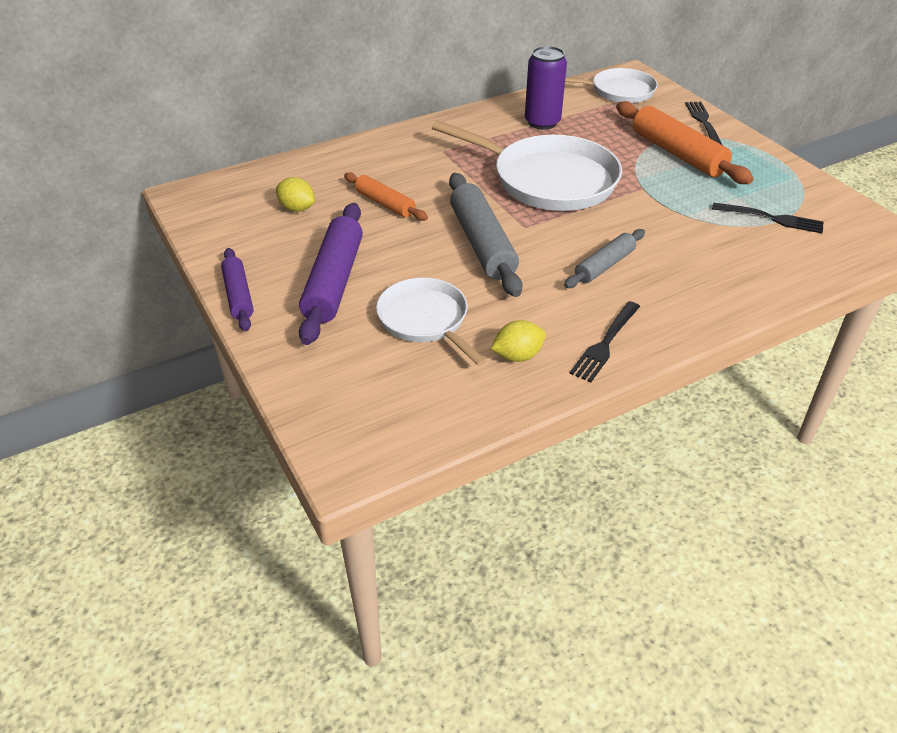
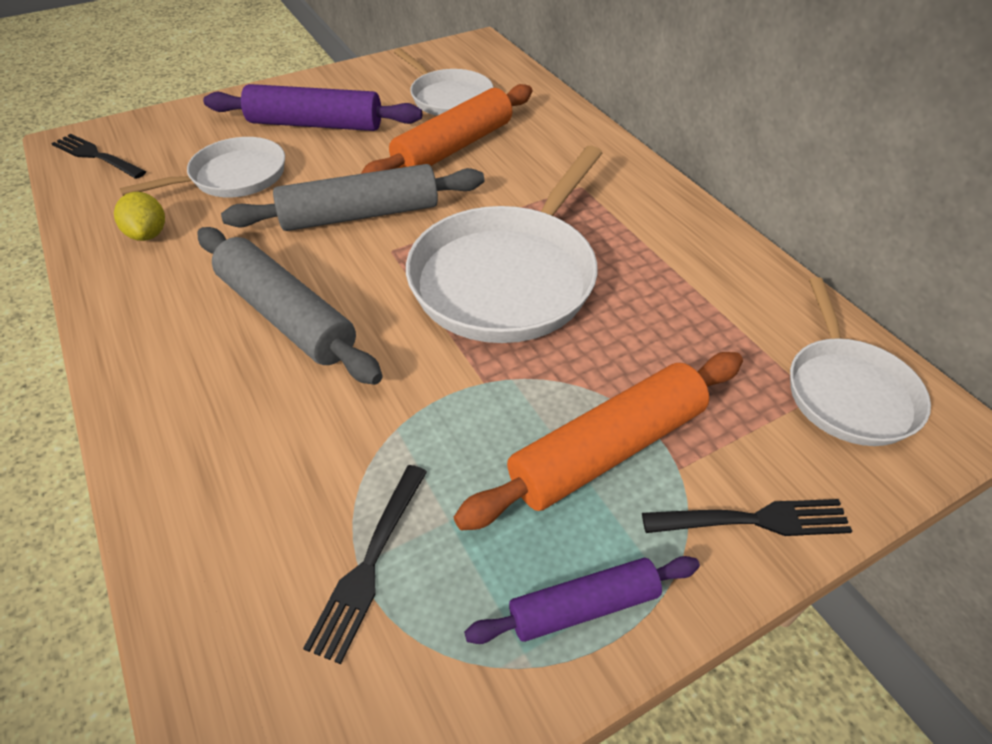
camera: 90 degrees right, 5 degrees up
(238, 296) = (309, 81): purple rolling pin -> purple rolling pin (583, 606)
(297, 208) = (448, 98): yellow lemon -> white pan
(385, 204) = (454, 148): orange rolling pin -> orange rolling pin, size x1.69
(542, 122) = (687, 281): purple can -> none
(604, 266) = (286, 316): grey rolling pin -> grey rolling pin, size x1.69
(605, 343) = (134, 302): black fork -> black fork (96, 156)

